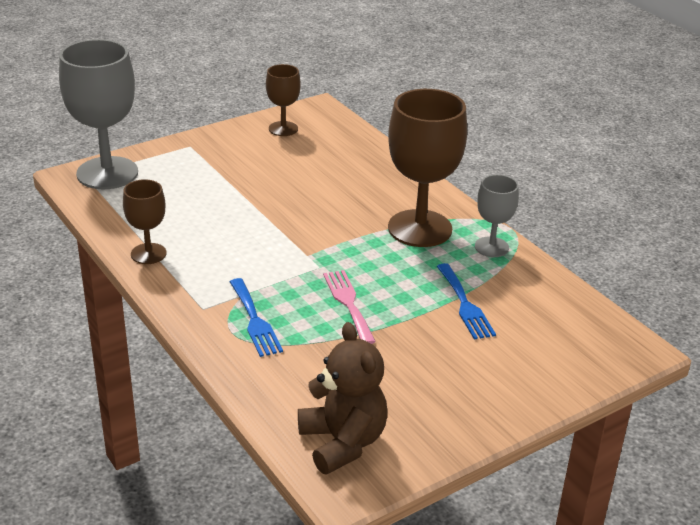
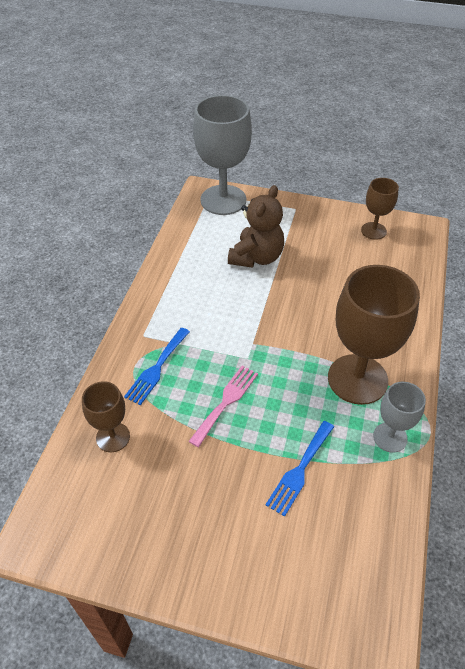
camera: 50 degrees right, 15 degrees up
(148, 254) = (168, 273): brown goblet -> brown goblet (113, 437)
(342, 442) = (79, 505): brown teddy bear -> brown teddy bear (256, 257)

